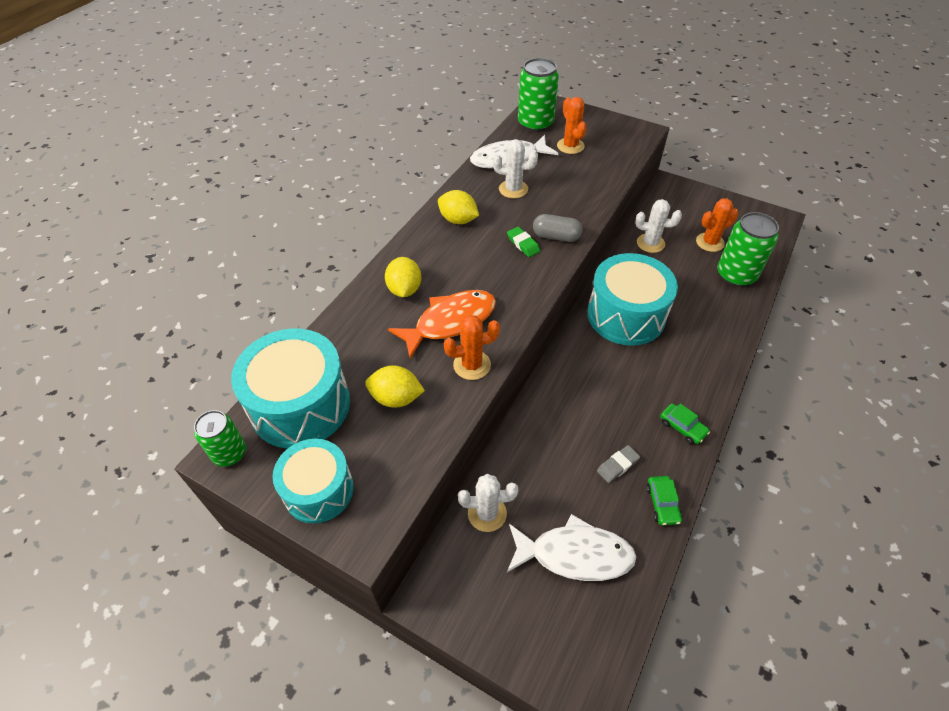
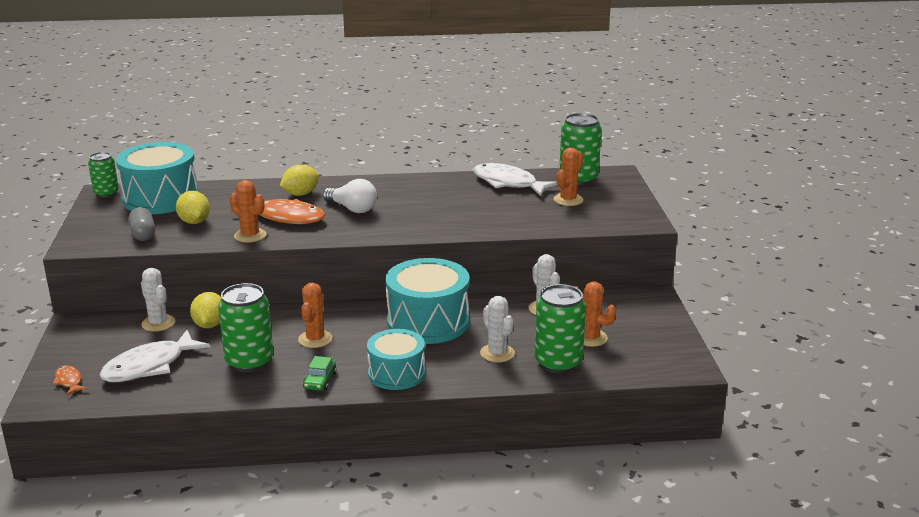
camera: 55 degrees right, 25 degrees down
(318, 490) = (100, 224): turquoise drum -> turquoise drum (396, 373)
(458, 220) = (402, 188): yellow lemon -> yellow lemon (210, 325)
(474, 269) = (352, 209): none -> white light bulb
(513, 189) = (470, 195): white cactus -> white cactus (497, 353)
(523, 244) = (405, 217): green eraser -> none
(556, 237) = (431, 226): grey capsule -> grey capsule (143, 234)
(560, 646) = (69, 381): none -> orange fish
(575, 554) = (149, 366): white fish -> white fish turned 75 degrees clockwise
(606, 400) = (315, 339): none -> orange cactus
(617, 465) = (249, 362): grey eraser -> green can
(662, 503) = (228, 391): green car -> none

